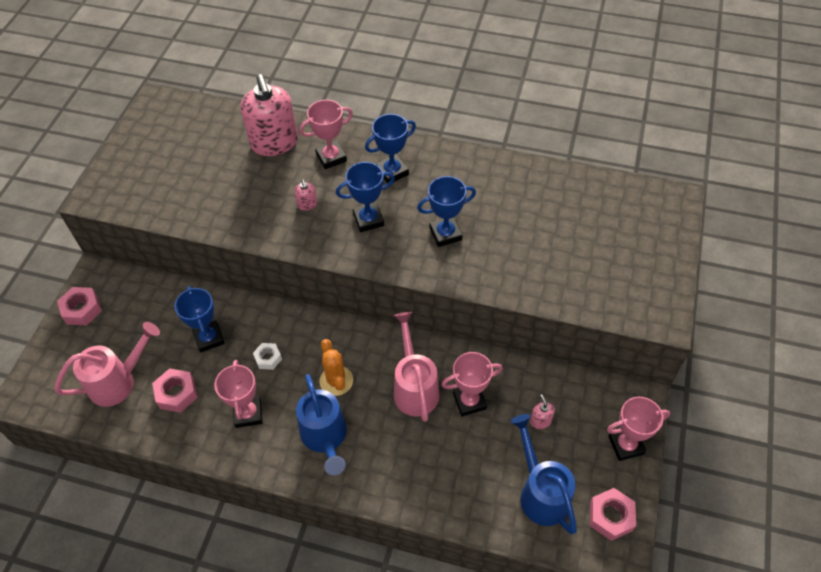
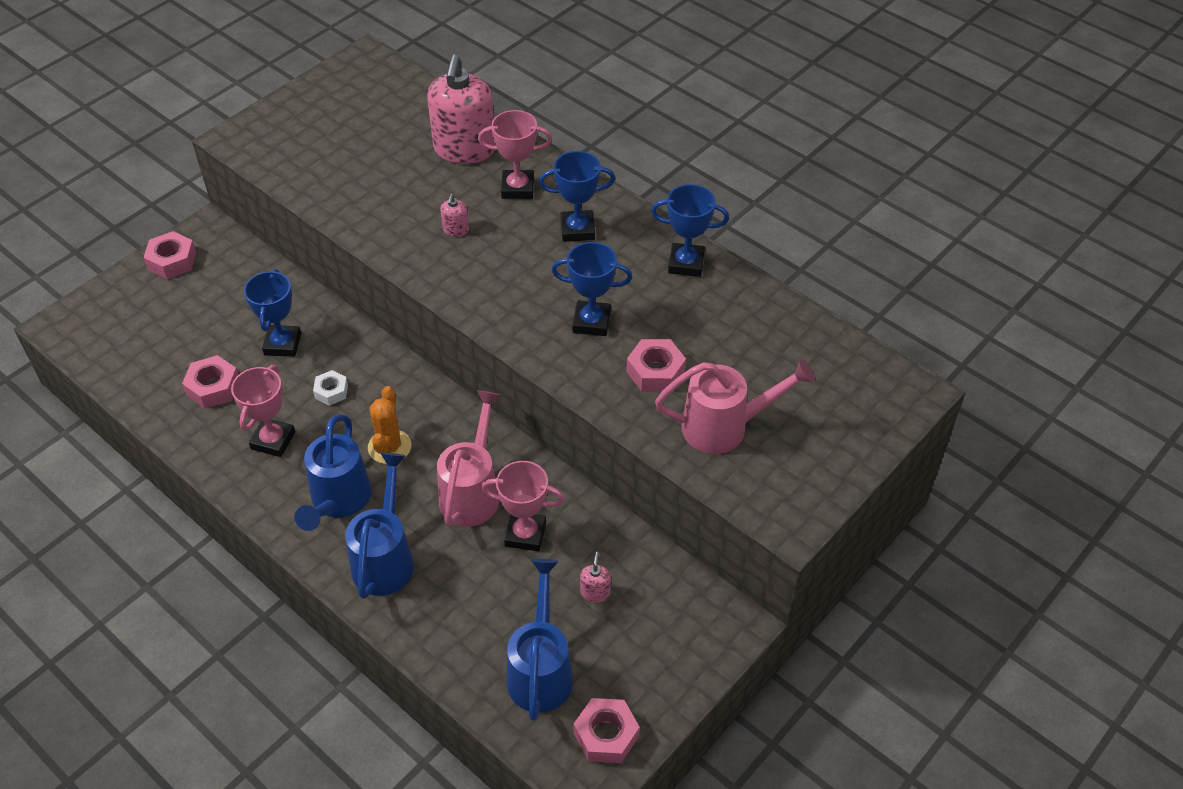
camera: 25 degrees right, 5 degrees down
(118, 382) = (162, 350): pink watering can -> pink watering can (724, 427)
(368, 220) = (513, 272): blue trophy -> blue trophy (686, 263)
(385, 464) = (385, 558): none -> blue watering can
(510, 252) = (655, 372): none -> pink nut
(626, 445) = (681, 666): pink trophy -> none

